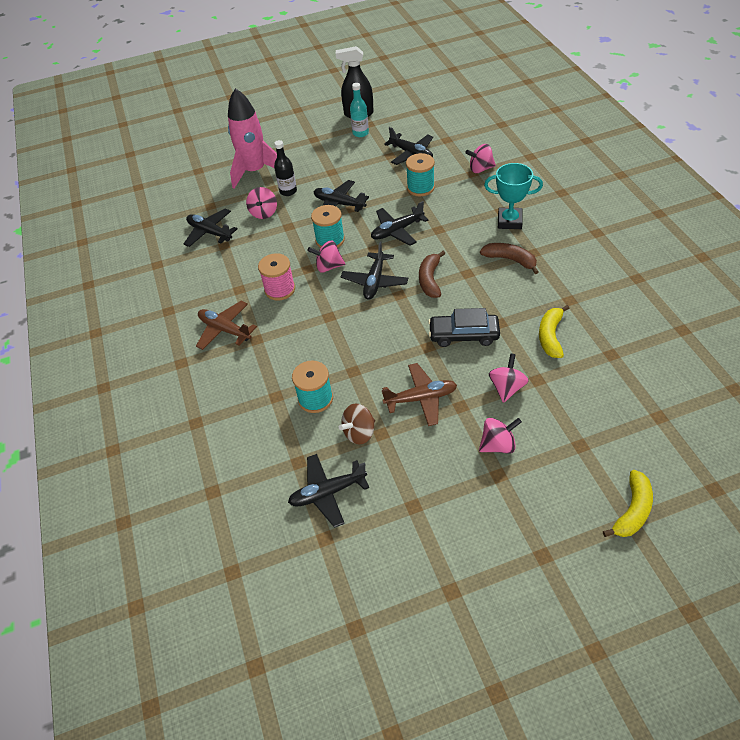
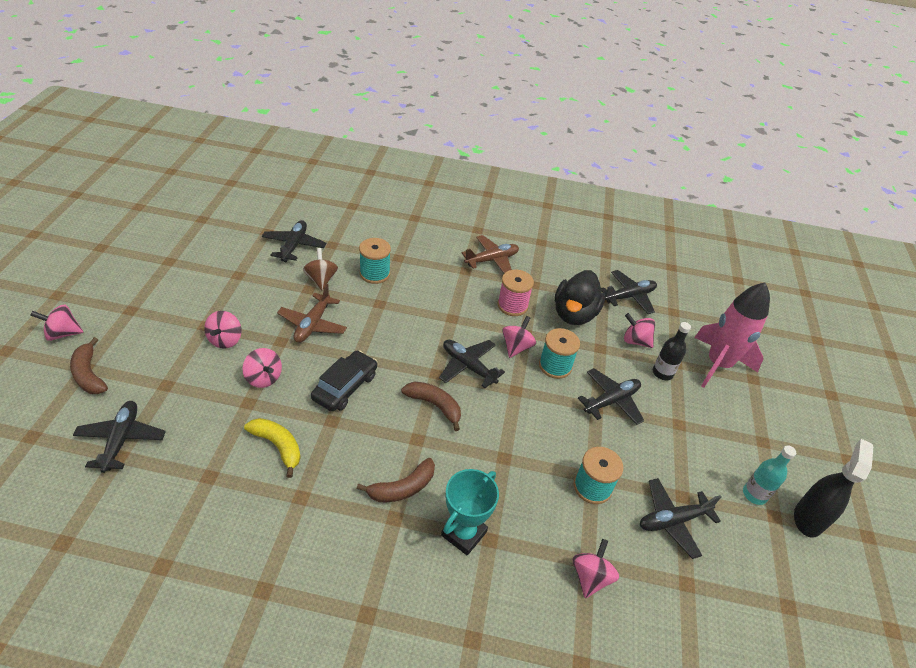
camera: 110 degrees right, 5 degrees down
(260, 252) = (574, 314): none -> black duck
(397, 231) = (529, 422): black plane -> black plane (121, 439)
(624, 583) = (63, 333): none -> pink spinning top
(632, 510) = (89, 374): yellow banana -> brown banana

